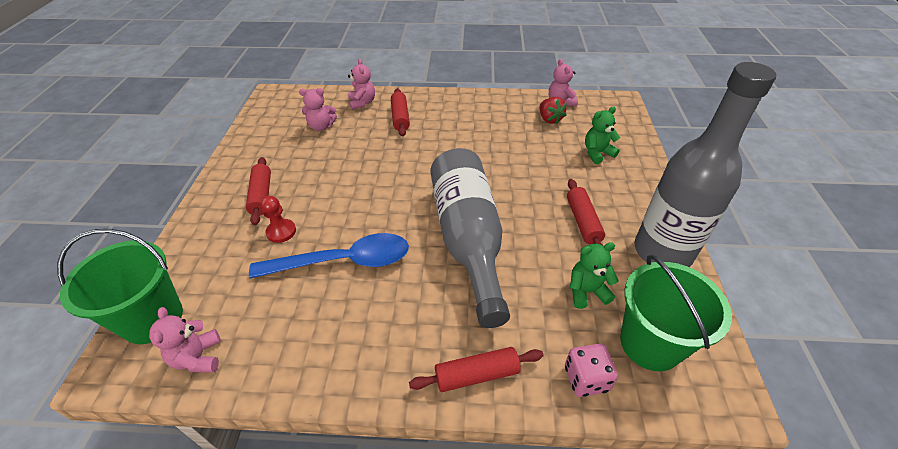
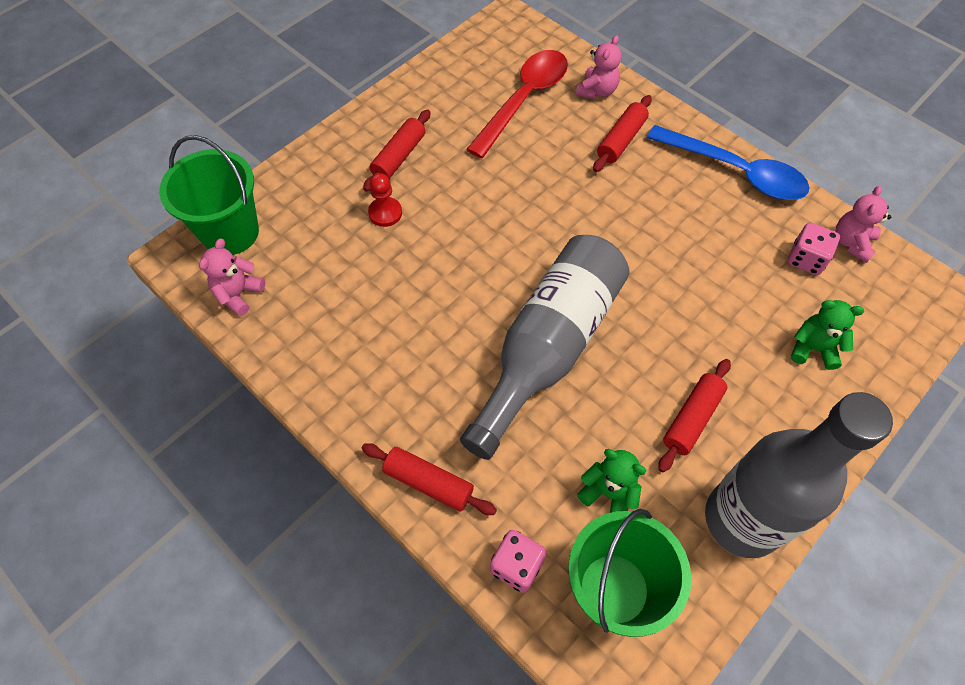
camera: 40 degrees right, 15 degrees up
(321, 126) = (524, 100): pink teddy bear -> red spoon
(343, 261) = (413, 286): blue spoon -> blue spoon (736, 171)
(549, 119) = (806, 259): red strawberry -> pink dice

